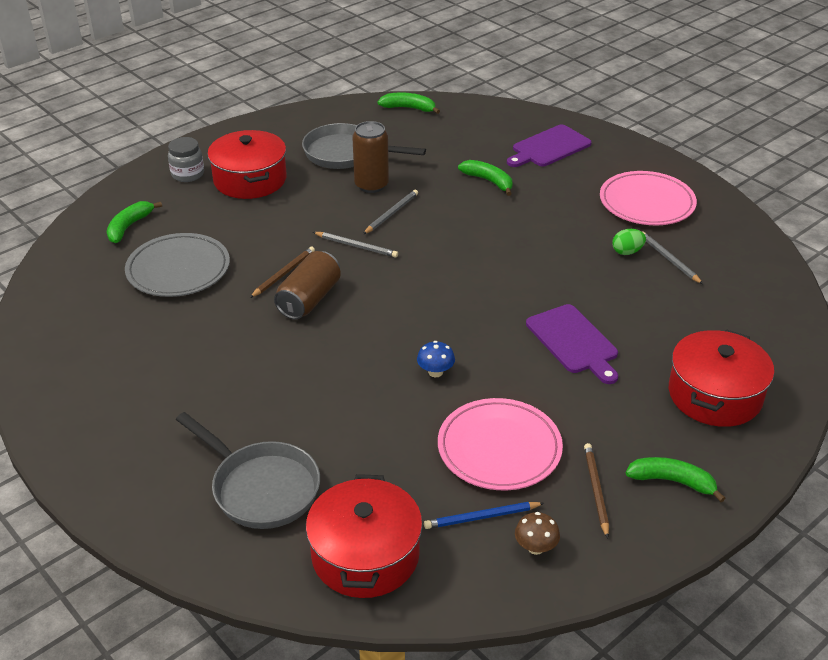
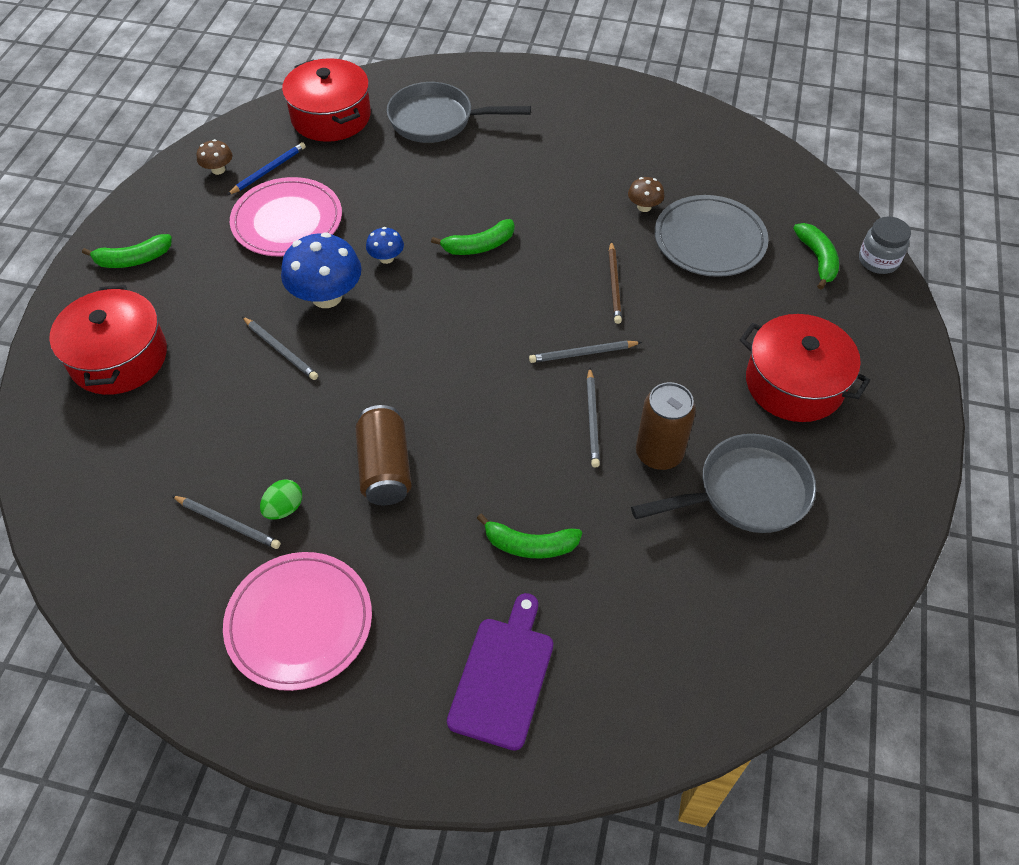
camera: 145 degrees right, 15 degrees up
(188, 174) = (865, 353): grey jar -> grey jar (878, 261)
(189, 313) = (644, 207): none -> brown mushroom
(309, 299) = (561, 270): brown can -> brown can (385, 468)
(409, 108) = (772, 651): green banana -> green banana (479, 246)
(509, 364) = (327, 296): none -> blue mushroom
(574, 342) = (281, 350): purple cutting board -> grey pencil
(595, 490) = (193, 225): brown pencil -> none

